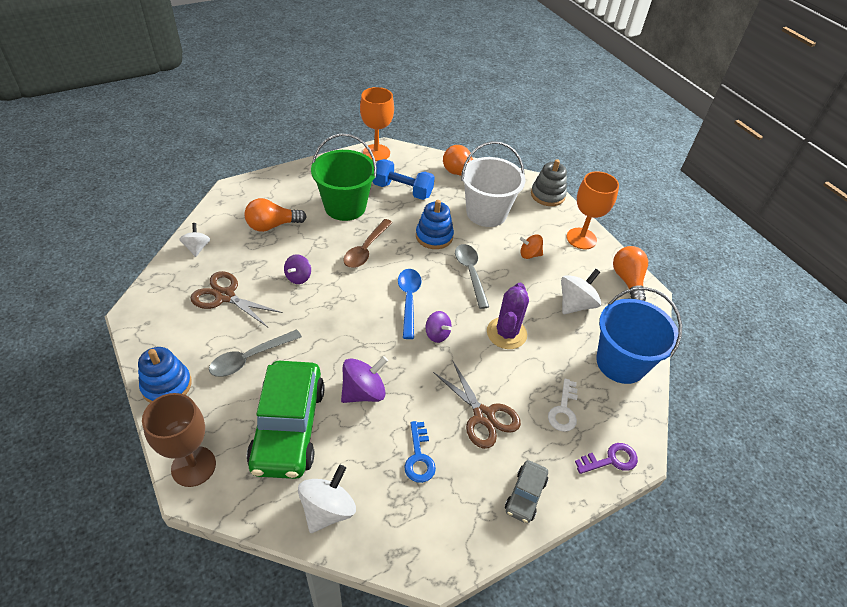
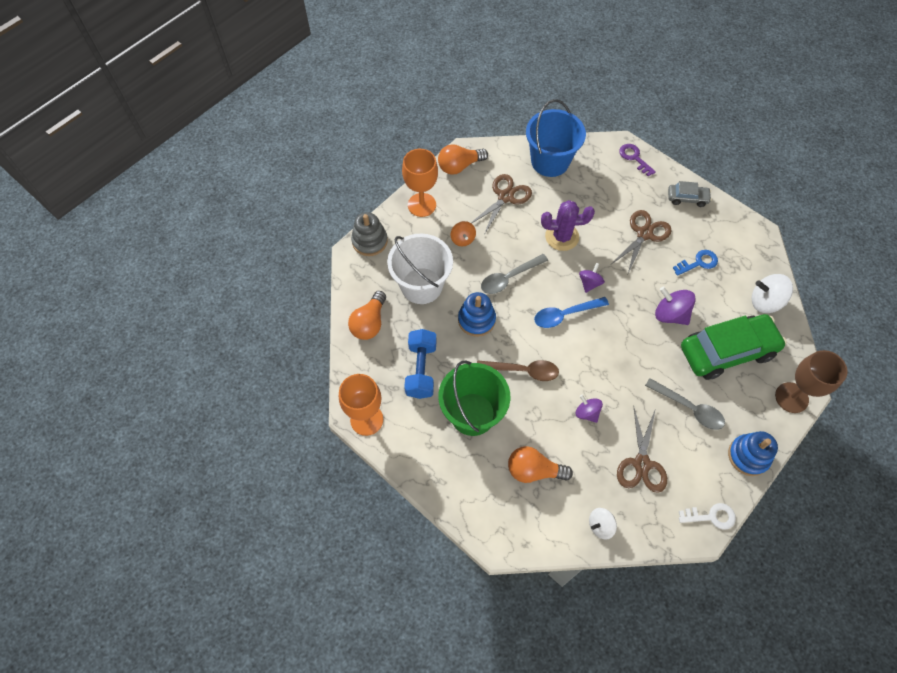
camera: 105 degrees left, 15 degrees up
(272, 225) = (534, 470): orange light bulb -> orange light bulb turned 135 degrees clockwise
(298, 277) = (587, 413): purple spinning top -> purple spinning top turned 135 degrees counterclockwise
(563, 410) = (611, 189): white key -> white key (711, 516)
(575, 304) = (505, 197): white spinning top -> brown scissors

